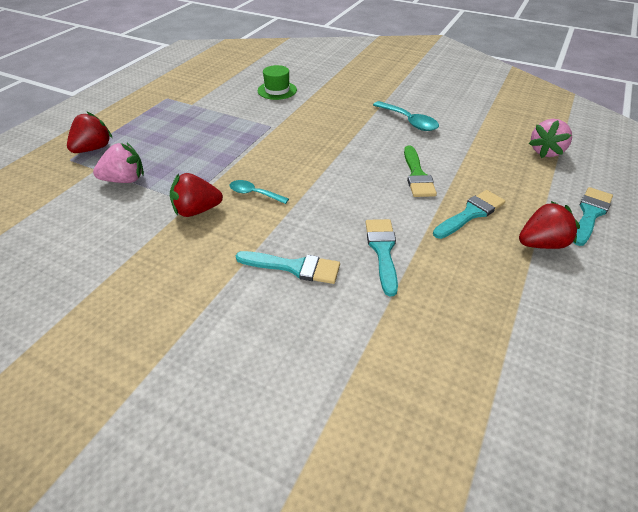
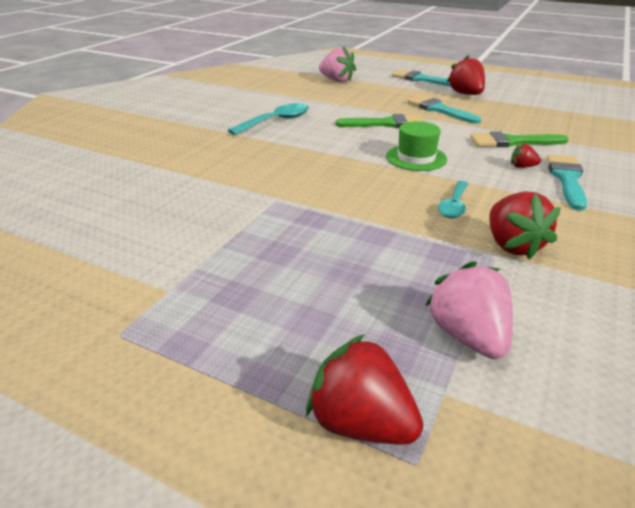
camera: 90 degrees left, 10 degrees down
(277, 90) = (152, 200): green hat -> green hat (416, 158)
(321, 244) = (522, 167): none -> red strawberry
(382, 251) = (512, 142): turquoise brush -> green brush

